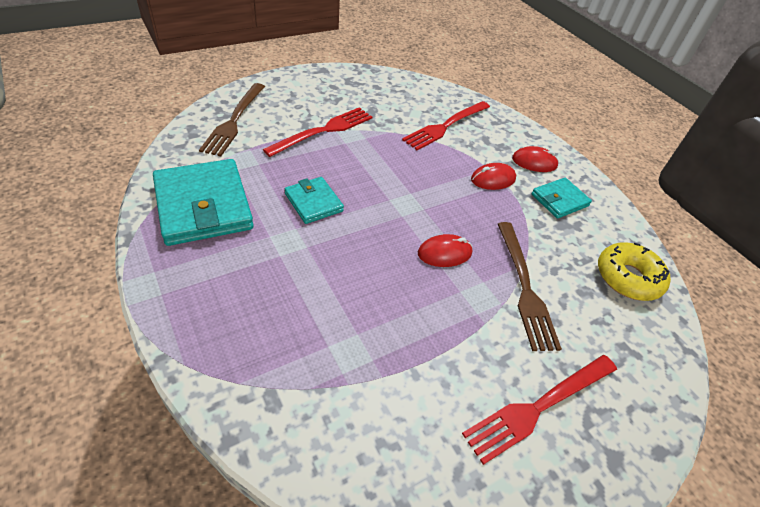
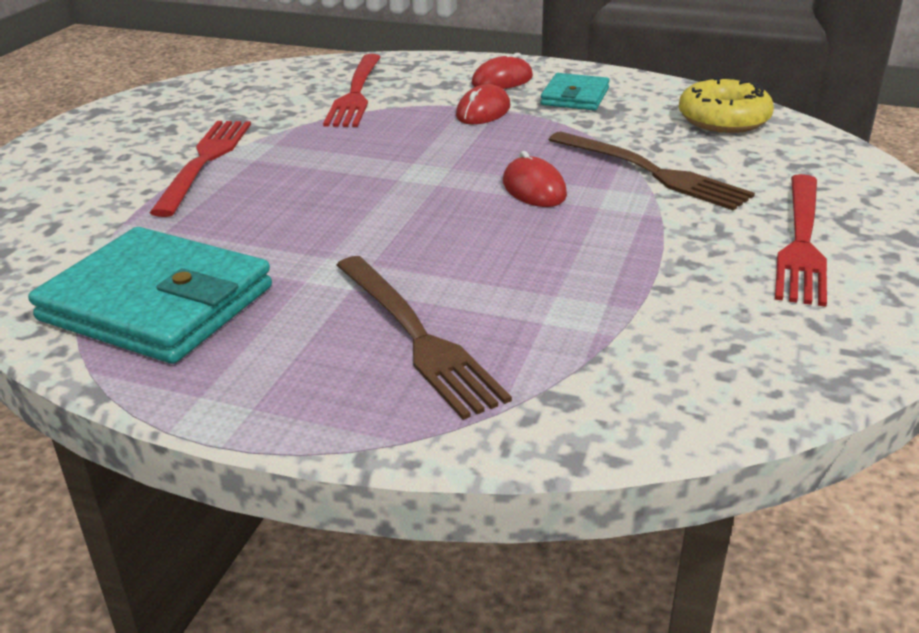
camera: 35 degrees left, 15 degrees down
(234, 121) = (48, 209): brown fork -> brown fork (417, 337)
(313, 202) = (309, 225): turquoise wallet -> none
(444, 253) = (534, 189): red mouse -> red mouse turned 60 degrees counterclockwise

